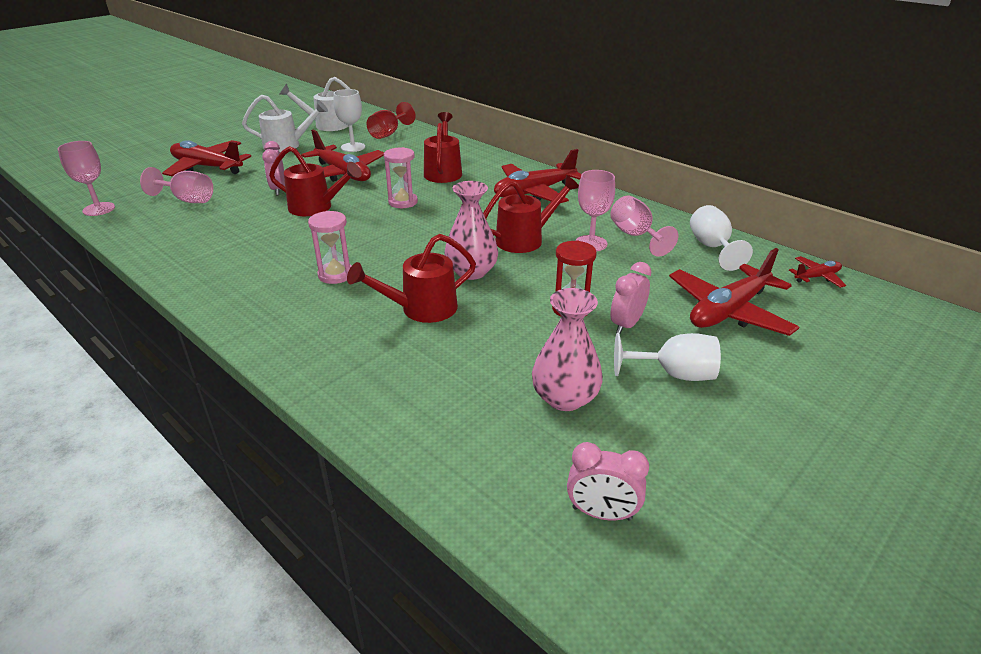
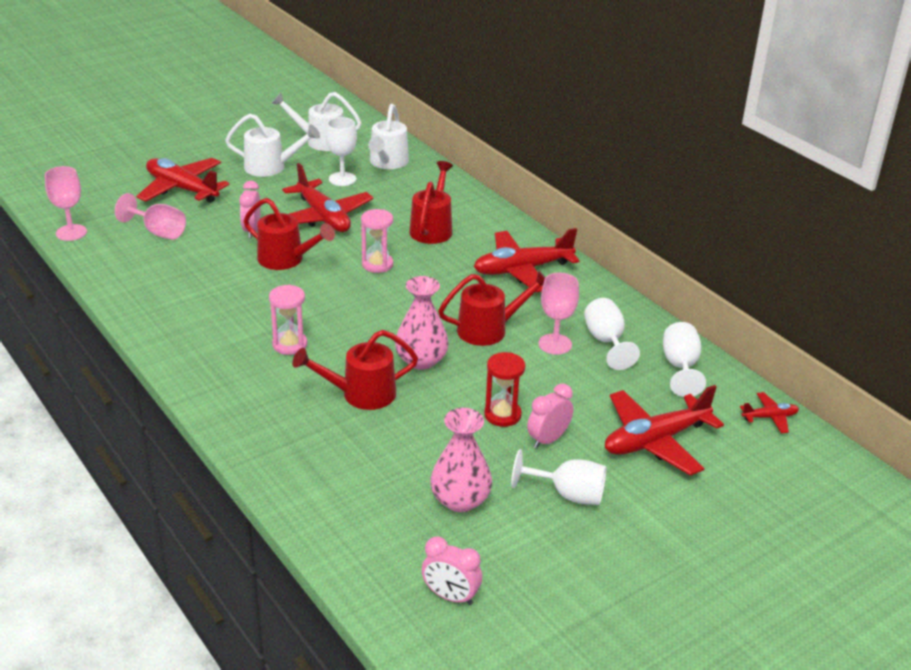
camera: 10 degrees right, 0 degrees up
(388, 134) = (387, 163): red goblet -> white watering can
(635, 236) = (606, 342): pink goblet -> white goblet

